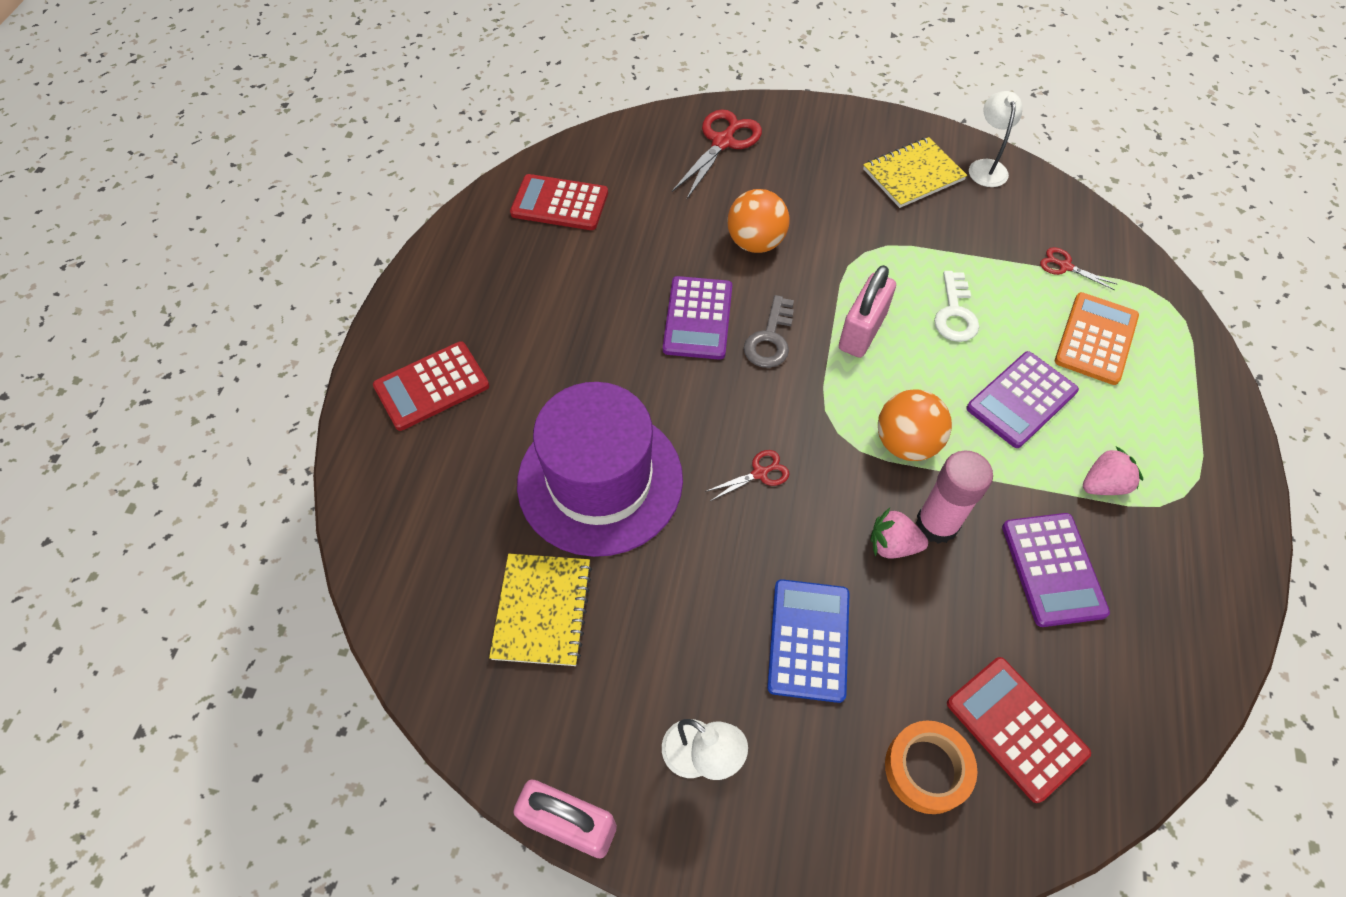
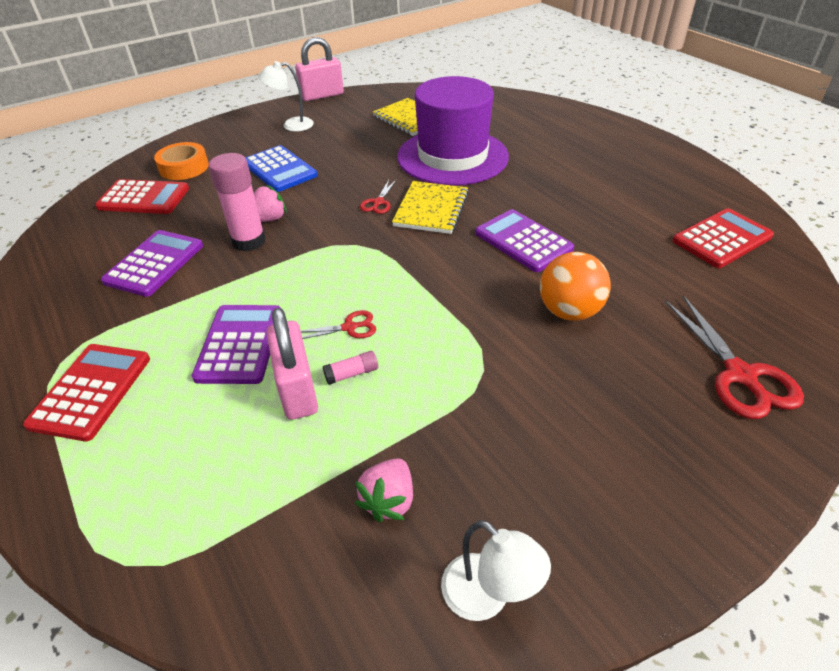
camera: 135 degrees right, 15 degrees down
(432, 386) = (586, 137): red calculator -> red calculator (91, 391)
(770, 339) = (463, 261): grey key -> none
(862, 332) = (409, 307): pink padlock -> pink padlock (297, 389)
(906, 443) = (306, 265): orange ball -> none
(913, 175) = (547, 499): yellow notebook -> yellow notebook (431, 209)
(955, 313) = (351, 374): white key -> pink glue stick
(1053, 569) = (154, 263): purple calculator -> purple calculator turned 75 degrees clockwise
(1065, 266) = (279, 513): red scissors -> red scissors (349, 327)
(1095, 339) = (198, 446): orange calculator -> none
(1103, 484) = (137, 329): pink strawberry -> pink strawberry (389, 500)

